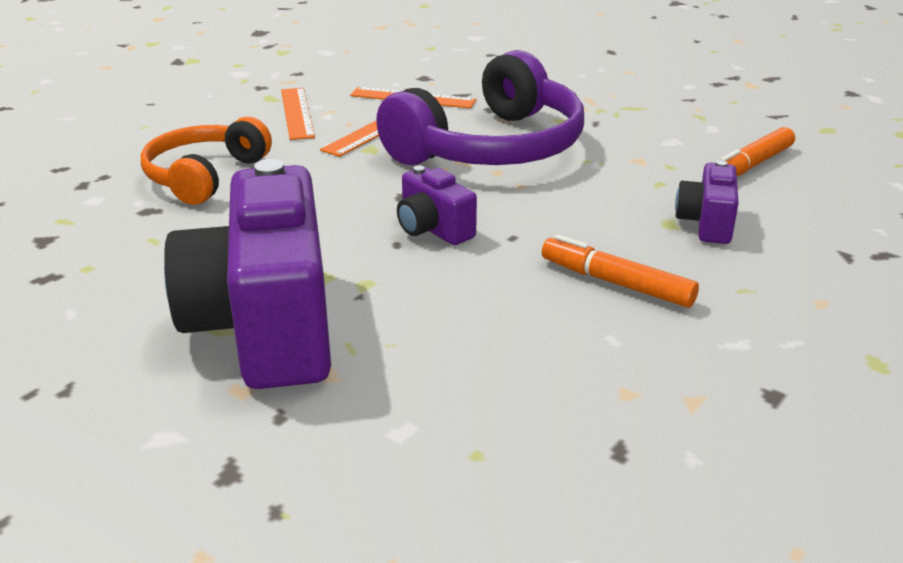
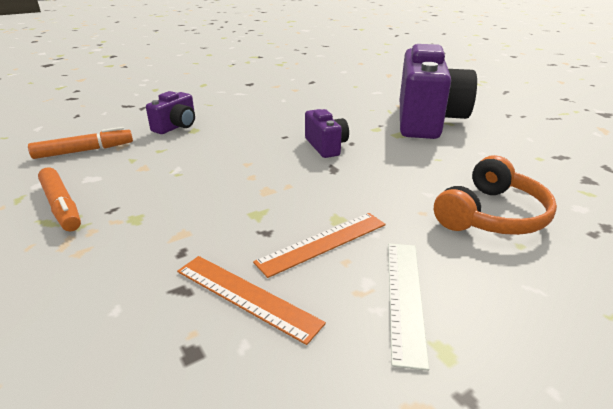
camera: 160 degrees left, 0 degrees up
(296, 113) = (405, 297): orange ruler -> white ruler
(491, 147) = (232, 198): purple headphones -> none
(616, 283) = (258, 113): orange marker -> orange marker (61, 206)

